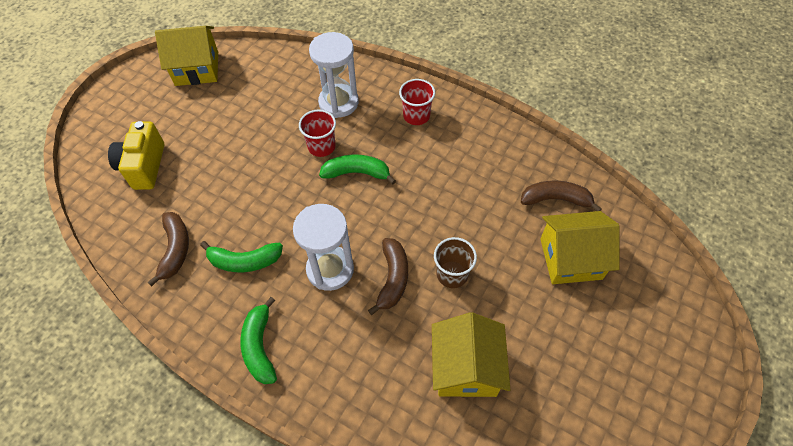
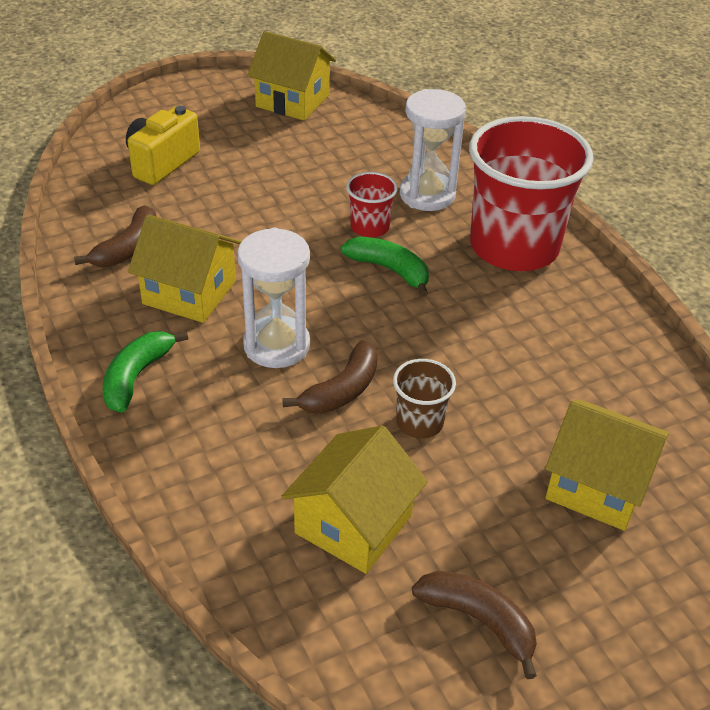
camera: 30 degrees right, 15 degrees down
(244, 261) = (189, 292): green banana -> yellow house
(416, 116) = (514, 247): red cup -> red cup, size x2.27
(555, 199) = (631, 413): brown banana -> brown banana (479, 620)

